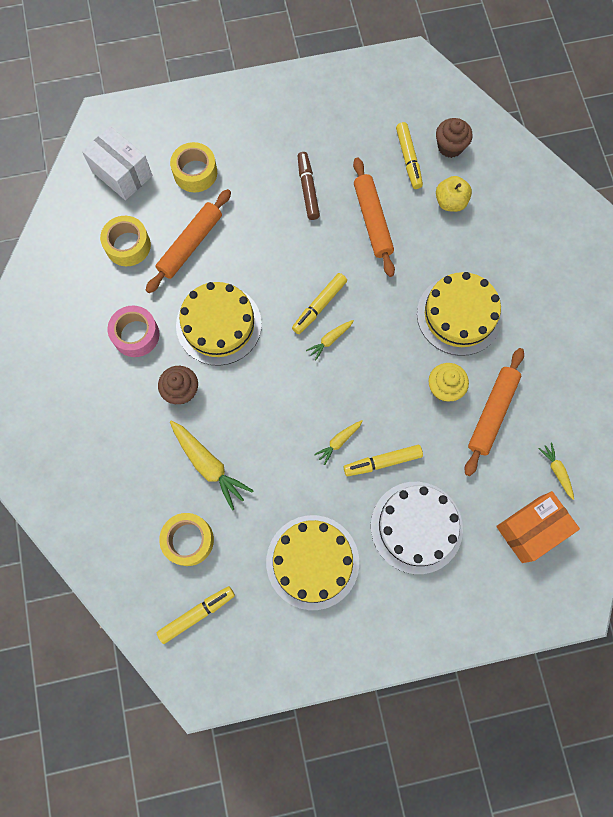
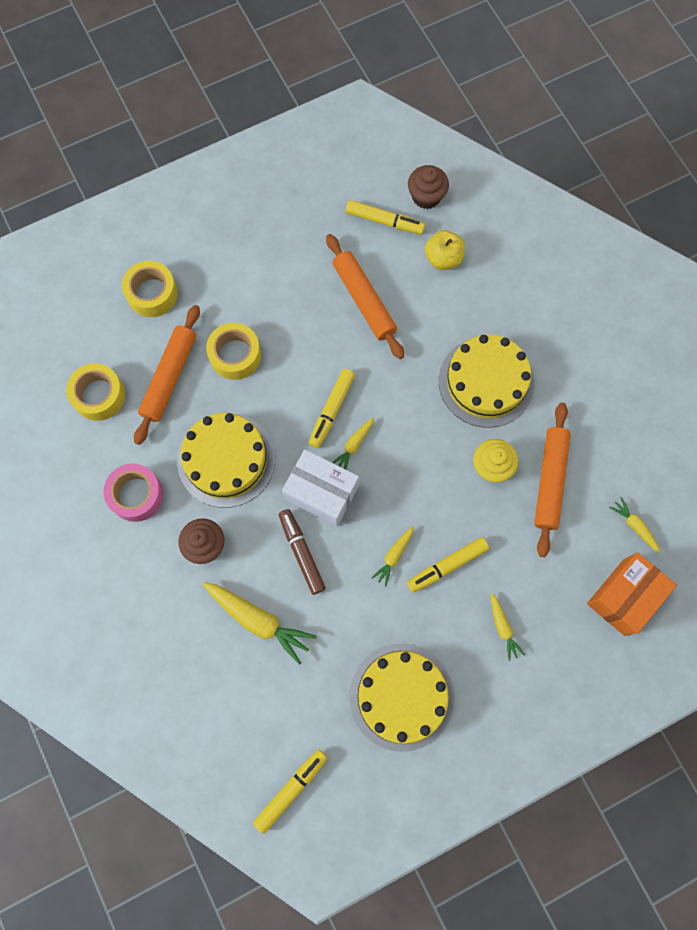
camera: 15 degrees left, 0 degrees up
(122, 173) = (69, 315): white box -> white box (321, 493)
(188, 540) = (259, 710): yellow tape -> yellow tape (235, 355)
(308, 189) = (283, 282): brown marker -> brown marker (302, 552)
(408, 159) = (384, 221): yellow marker -> yellow marker turned 45 degrees counterclockwise
(416, 527) = (502, 627): white cake -> yellow carrot

